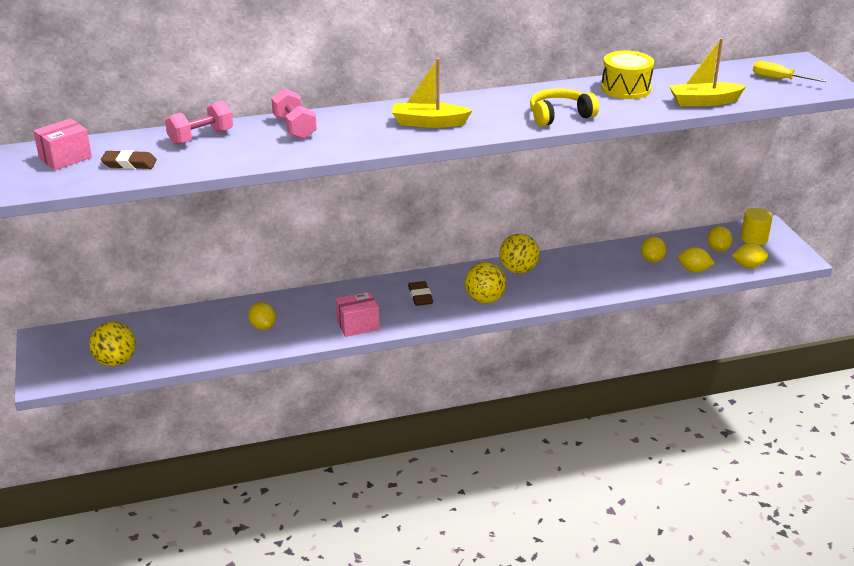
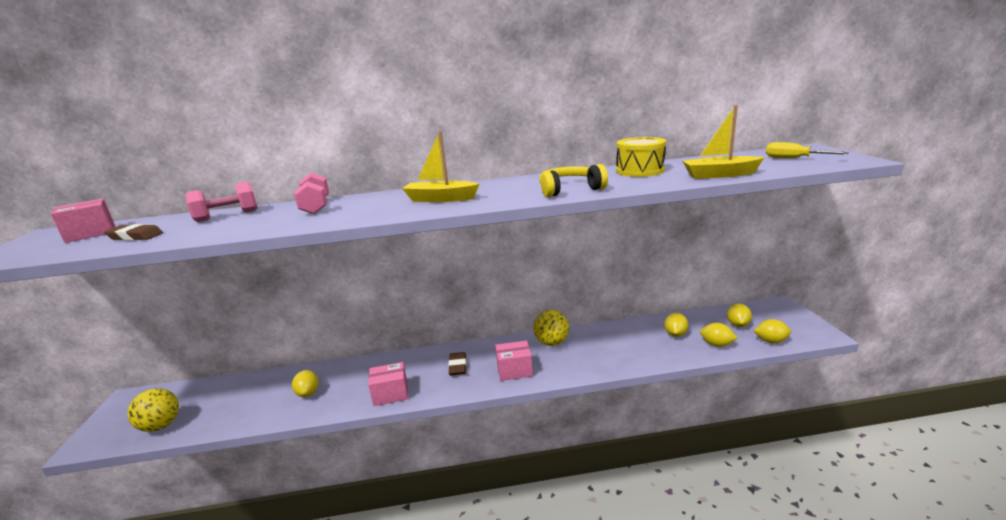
camera: 10 degrees right, 10 degrees down
(484, 299) = (514, 370): yellow ball -> pink box
(754, 238) = (771, 315): yellow cylinder -> none

